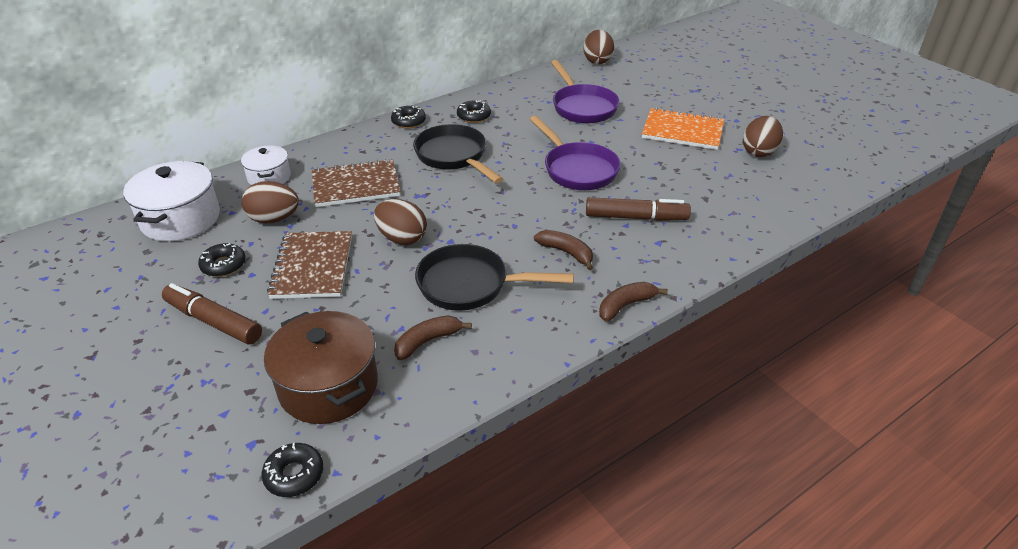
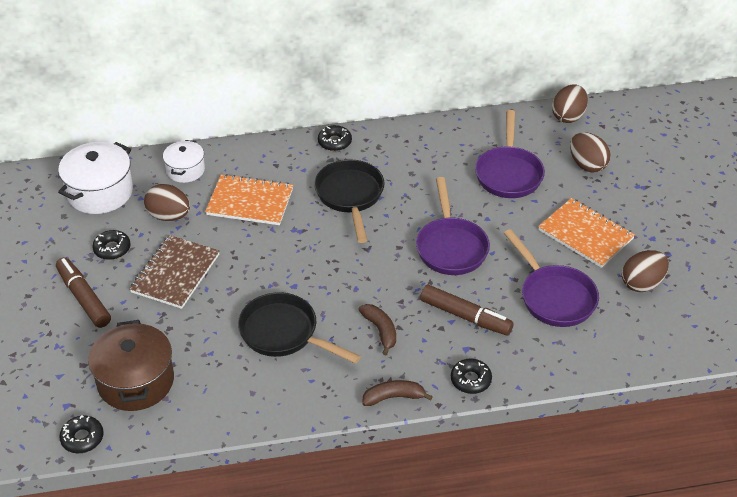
camera: 25 degrees right, 5 degrees up
(355, 185) = (250, 202): brown notebook -> orange notebook
(402, 238) = (257, 270): brown egg -> brown egg (587, 165)
(427, 341) = (223, 371): brown banana -> none
(474, 116) = (397, 153): black donut -> black donut (470, 380)
(698, 181) = (554, 297): none -> purple pan

